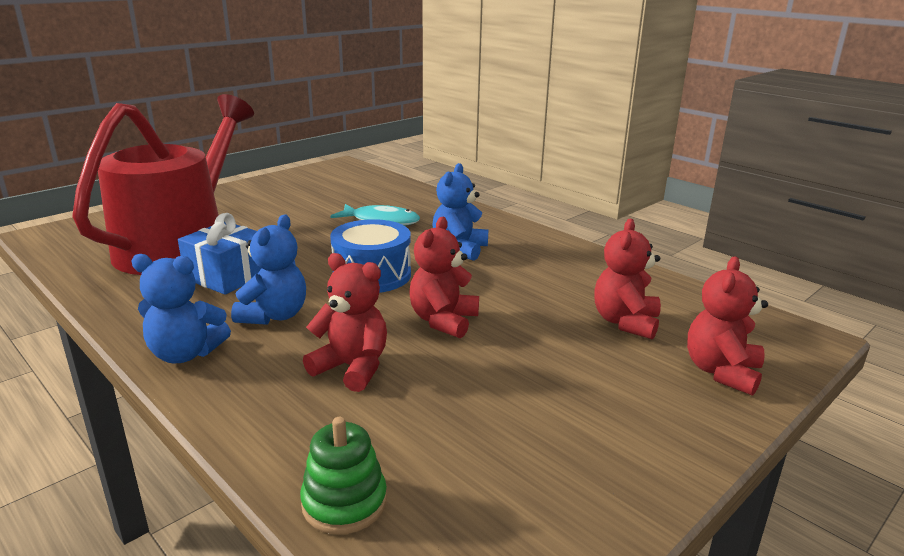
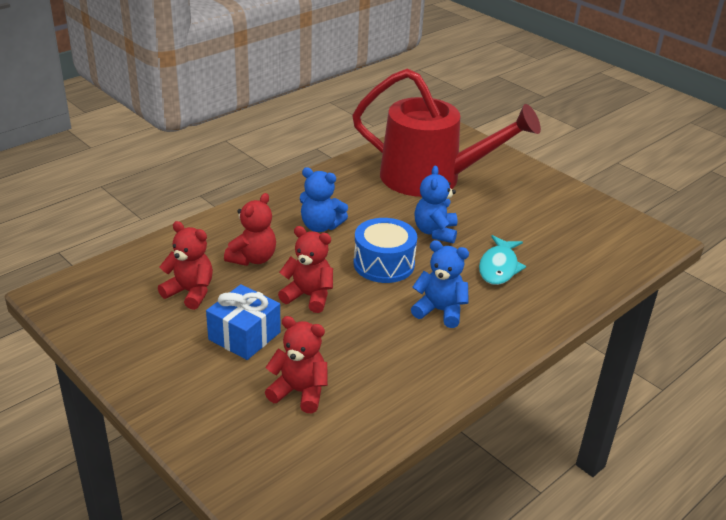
camera: 90 degrees right, 10 degrees up
(185, 354) = (277, 201): blue teddy bear -> blue teddy bear (435, 232)
(227, 276) = (379, 203): blue gift -> blue gift (244, 336)
(344, 502) = (137, 260): green stacking toy -> none
(721, 372) = (218, 430): red teddy bear -> red teddy bear (190, 292)

